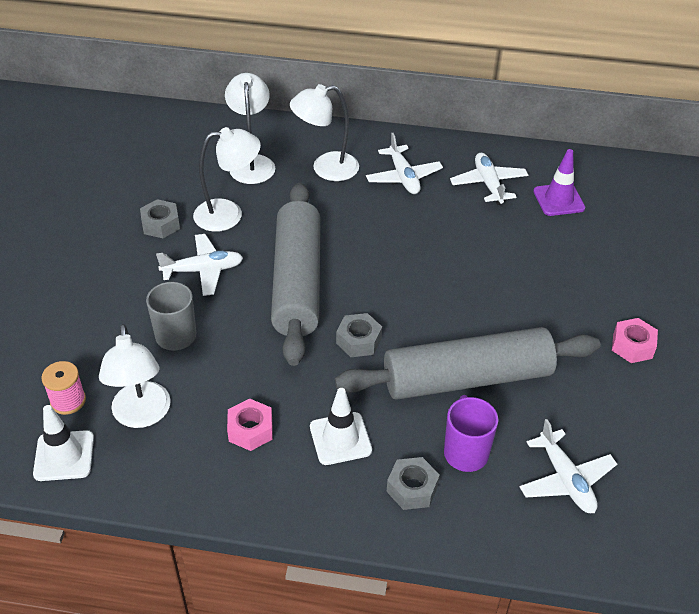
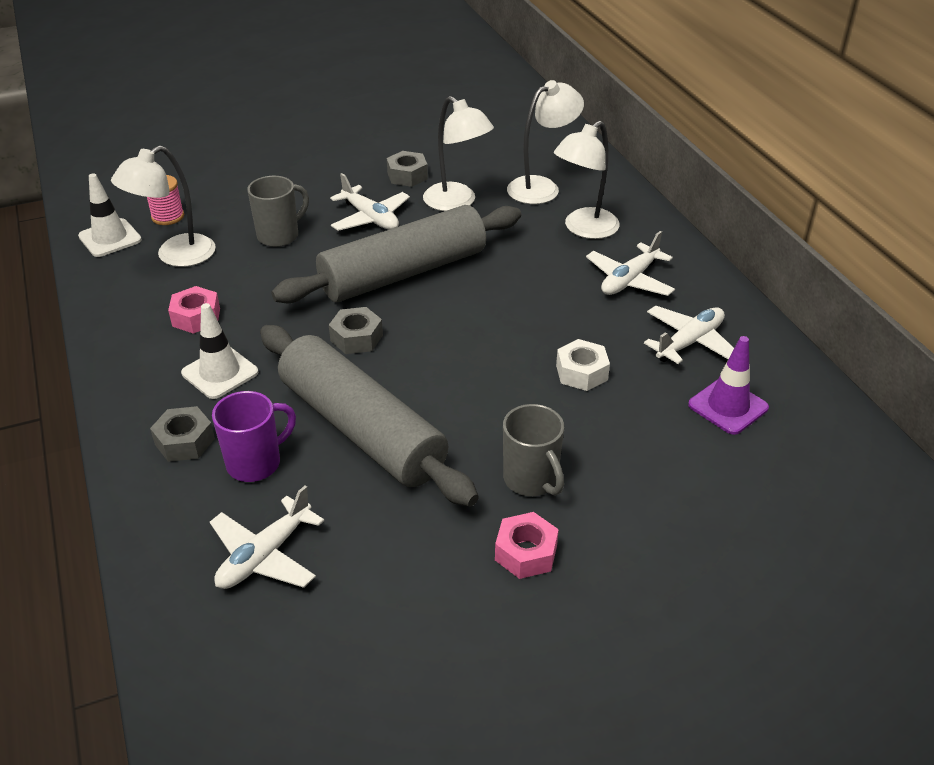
camera: 60 degrees right, 5 degrees down
(326, 168) = (584, 229): white lamp -> white lamp turned 90 degrees counterclockwise
(483, 245) = (581, 372): none -> white nut
(570, 315) = (531, 480): none -> grey mug

